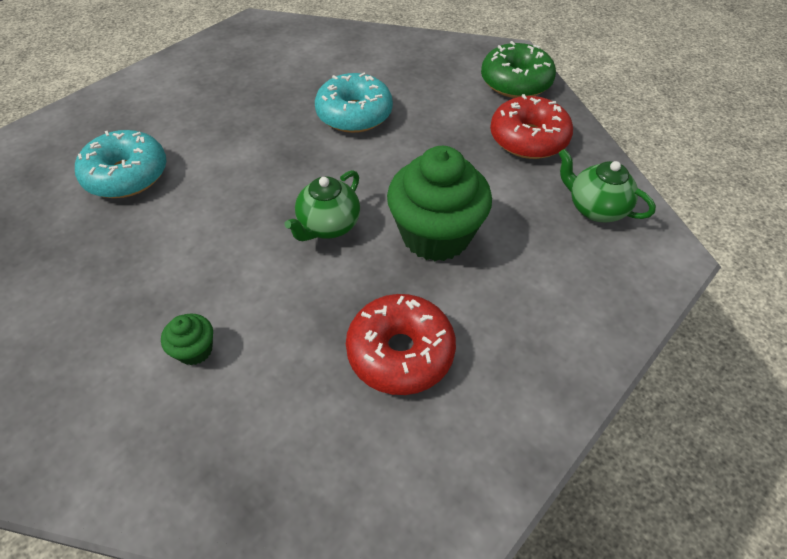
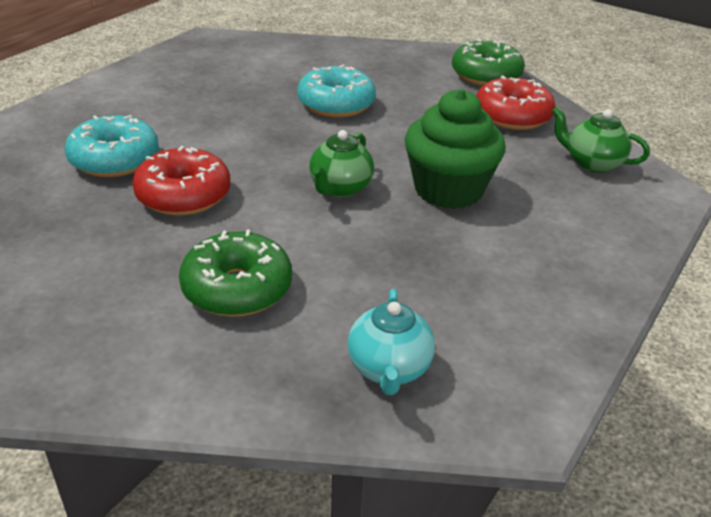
camera: 10 degrees left, 15 degrees down
(195, 350) = (237, 288): green cupcake -> green donut
(311, 472) = (389, 369): none -> turquoise teapot
(400, 352) = (444, 276): red donut -> red donut (183, 195)

